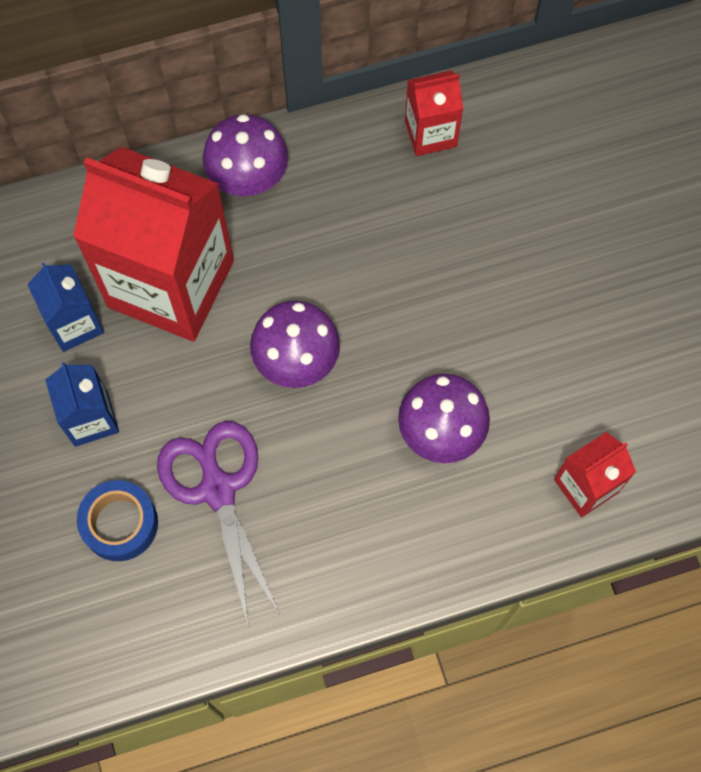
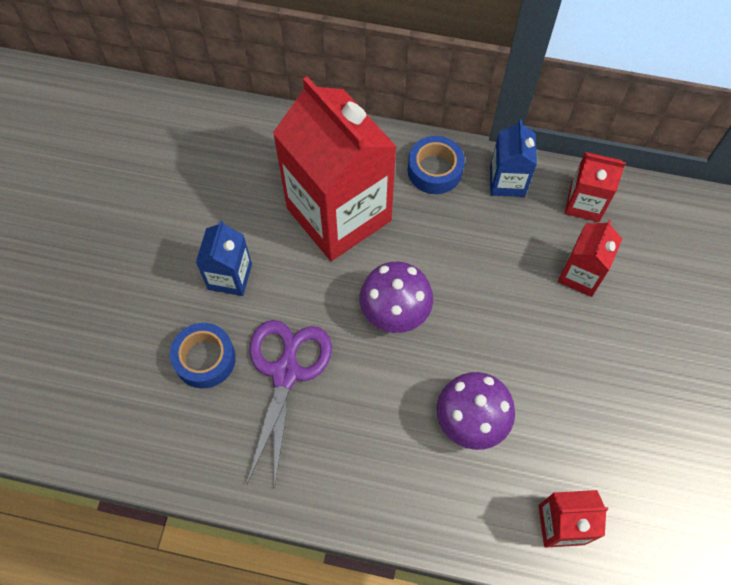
camera: 30 degrees right, 5 degrees down
(75, 324) = (258, 208): blue carton -> blue carton (507, 181)
(248, 178) = (435, 170): purple mushroom -> blue tape
(468, 215) = (581, 275): none -> red carton

